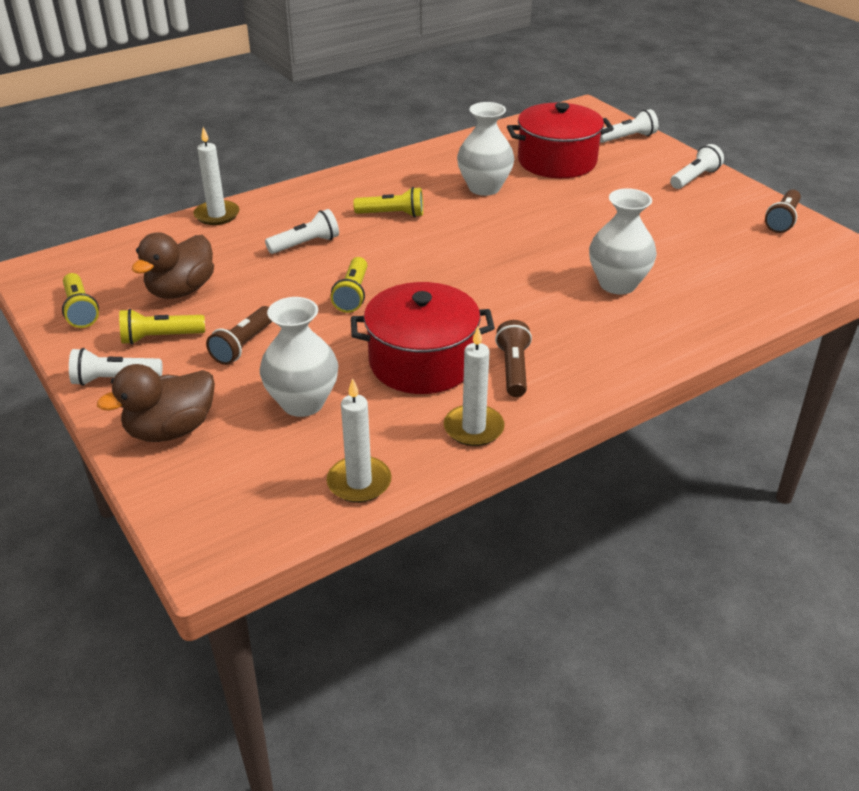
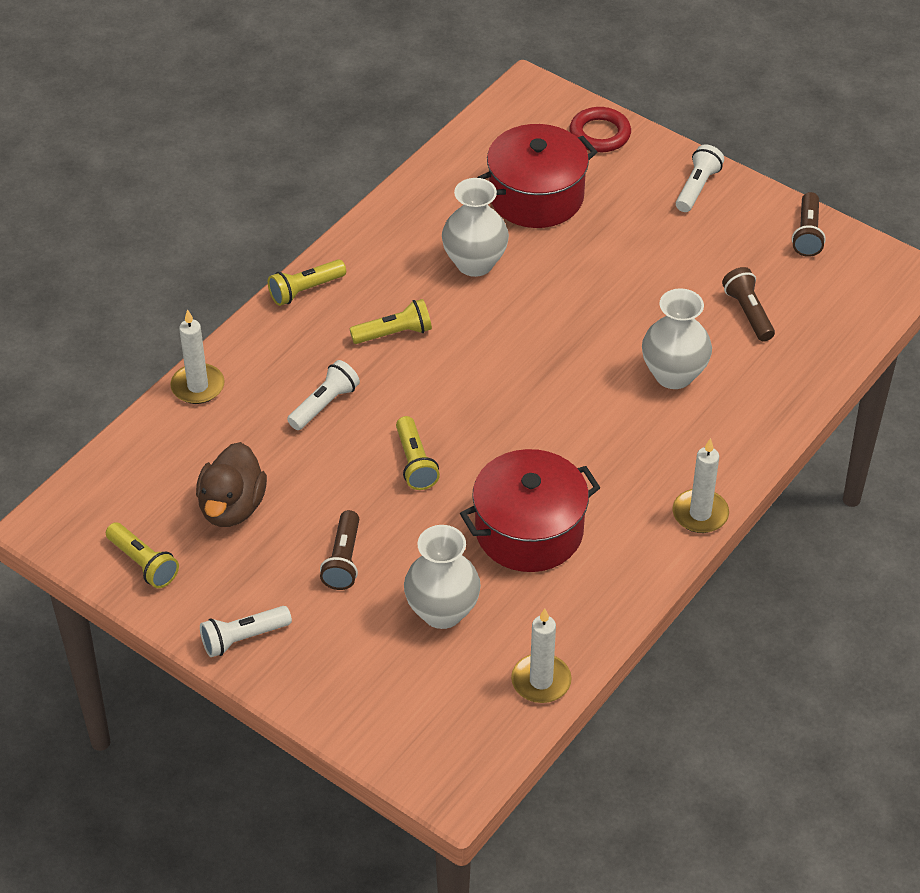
camera: 20 degrees left, 10 degrees up
(160, 337) = (253, 574): yellow flashlight -> yellow flashlight (305, 290)
(171, 430) = (338, 678): brown duck -> none
(473, 428) = (613, 594): white candle -> white candle (700, 514)
(513, 369) = (618, 514): brown flashlight -> brown flashlight (748, 313)
(627, 138) = (600, 134): white flashlight -> red ring

